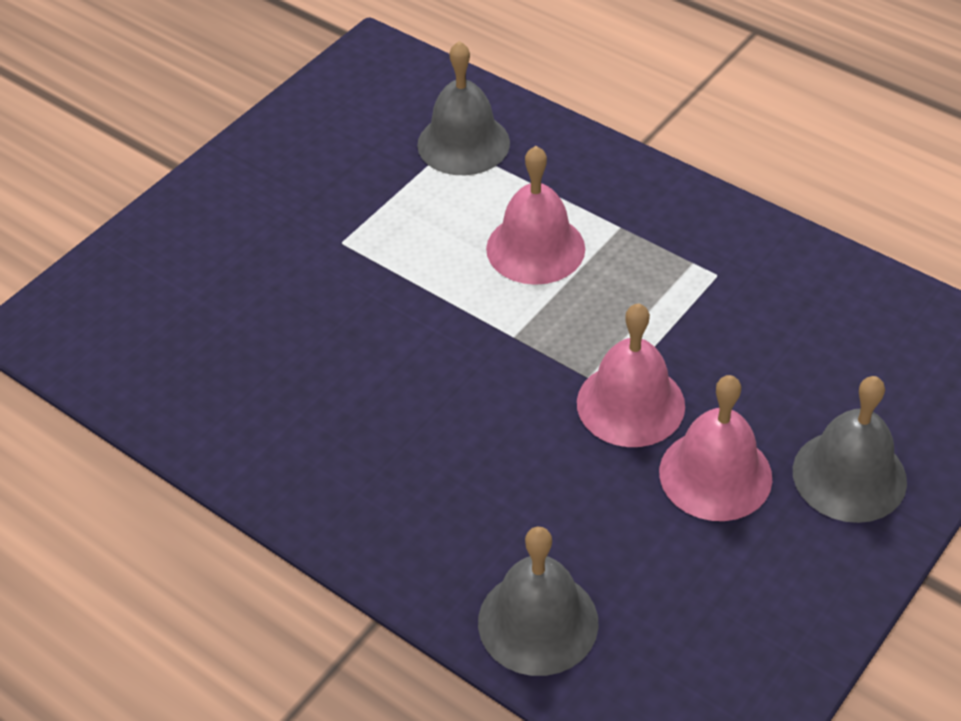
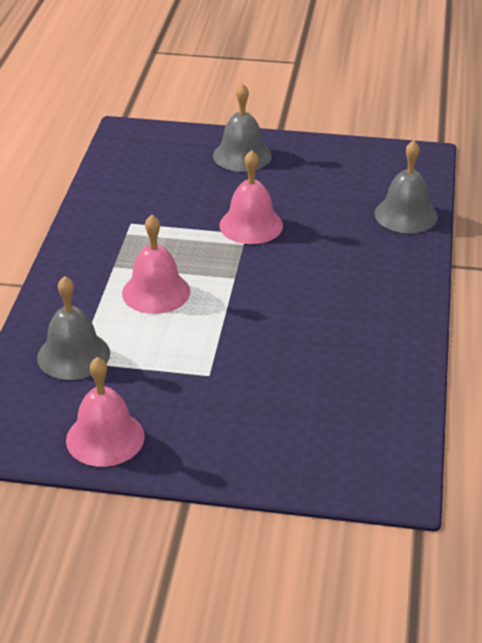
camera: 120 degrees left, 10 degrees down
(715, 474) = (274, 190): pink bell -> pink bell (105, 438)

